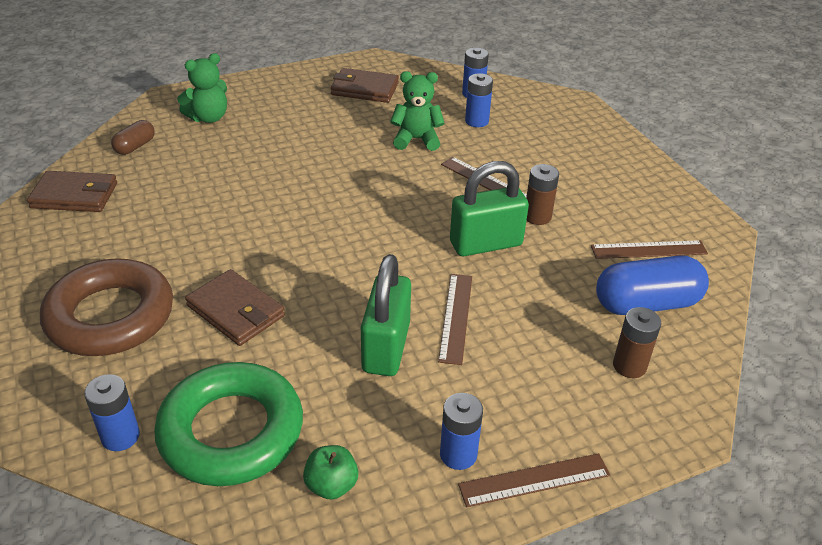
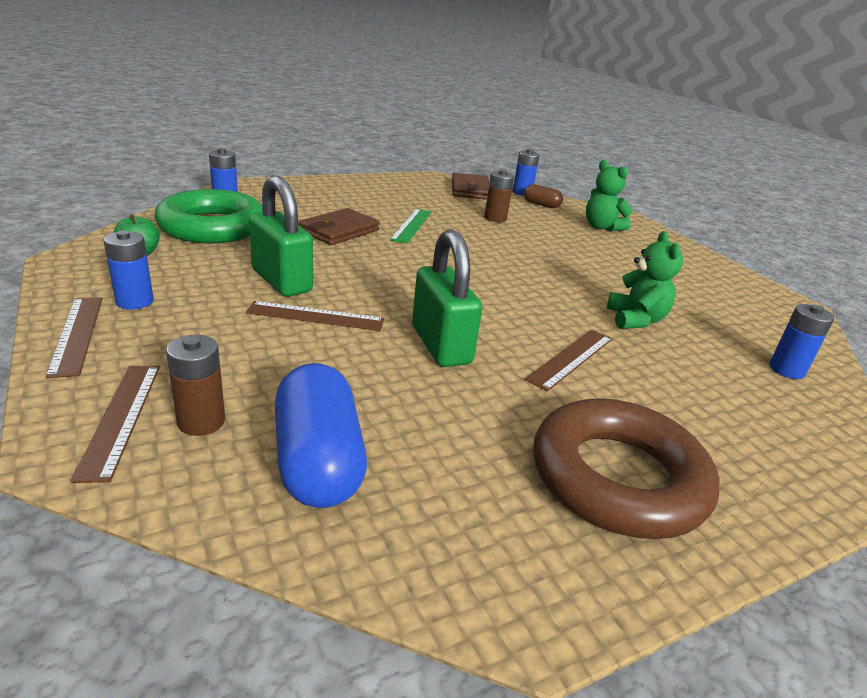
camera: 85 degrees right, 10 degrees down
(110, 316) = (339, 198): brown ring -> brown ring (617, 478)
(212, 251) = (412, 225): none -> green ruler
(364, 89) = (721, 296): brown wallet -> none
(386, 347) = (281, 281): green padlock -> green padlock turned 45 degrees clockwise
(476, 121) = (713, 365): blue battery -> blue battery (522, 192)
(537, 216) = (506, 389): brown battery -> brown battery (495, 218)
(649, 250) = (448, 489): brown ruler -> brown ruler (120, 418)

